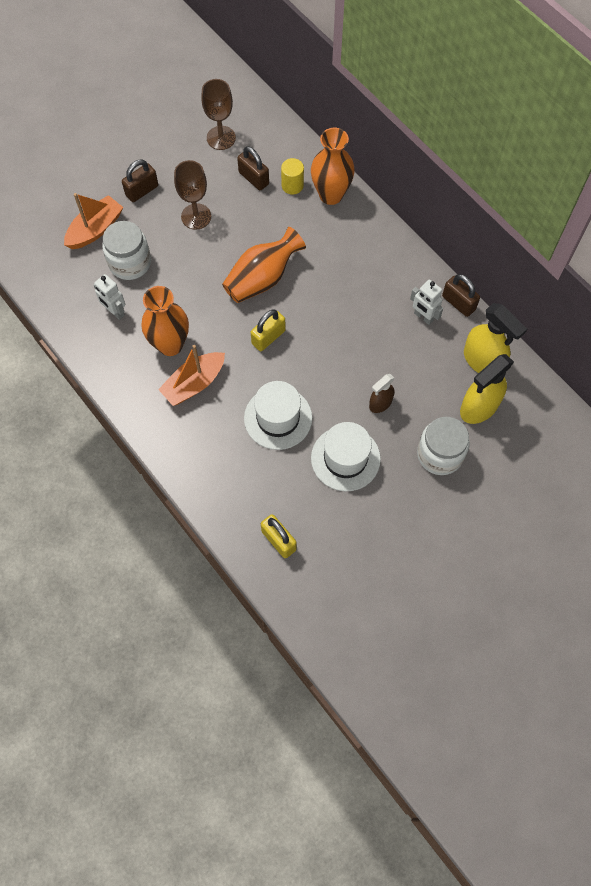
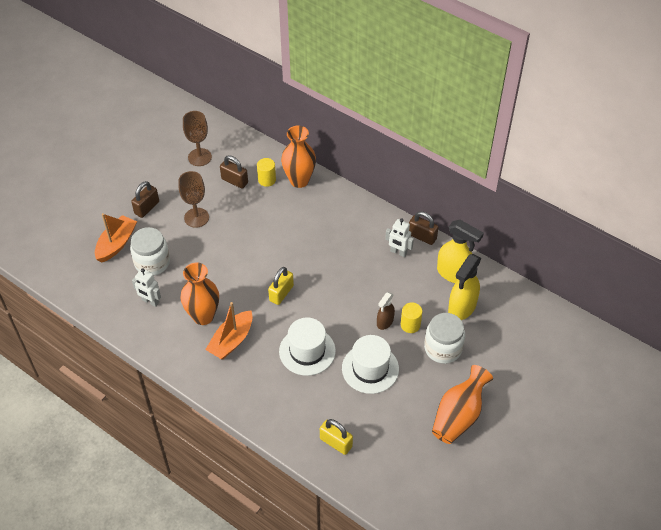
camera: 15 degrees left, 15 degrees down
(262, 278) = (263, 251): orange vase -> orange vase (458, 415)
(409, 414) = (410, 325): none -> yellow cylinder

